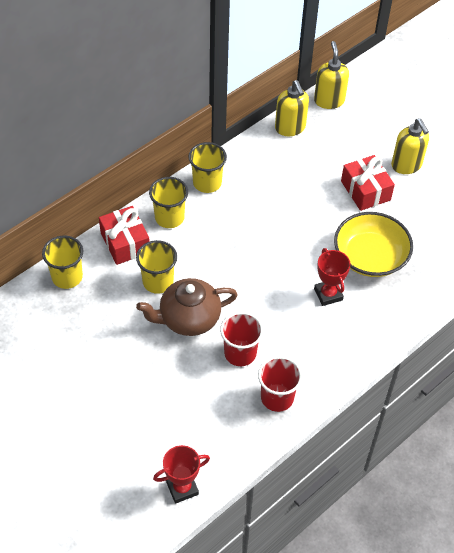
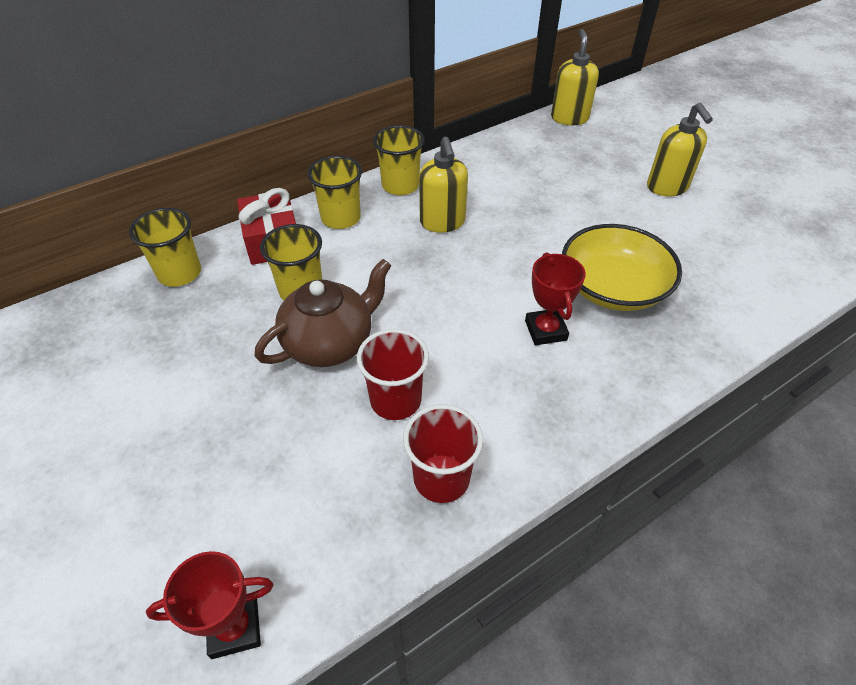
camera: 10 degrees right, 5 degrees down
(188, 319) = (330, 342): brown teapot -> brown teapot turned 150 degrees clockwise
(290, 128) = (517, 140): yellow soap dispenser -> yellow soap dispenser (442, 222)
(365, 190) = (610, 210): red gift -> none

